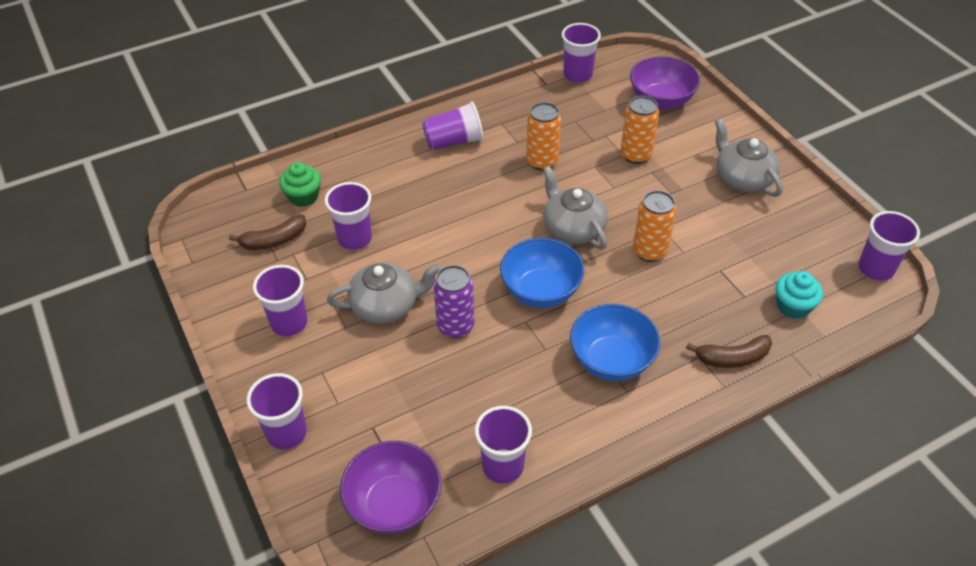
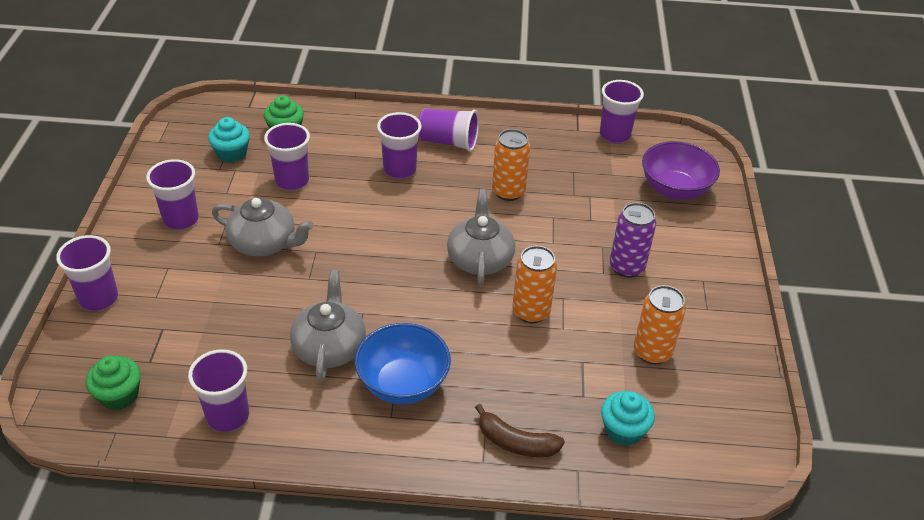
camera: 30 degrees right, 5 degrees down
(274, 240) = (231, 153): brown banana -> turquoise cupcake
(394, 504) = (119, 395): purple bowl -> green cupcake
(455, 326) = (302, 287): purple can -> purple can (626, 267)
(540, 291) = (400, 295): blue bowl -> none
(635, 155) = (601, 225): orange can -> orange can (652, 352)
(742, 178) = (688, 293): grey teapot -> grey teapot (329, 347)
(875, 269) = (748, 442): purple cup -> purple cup (399, 170)

